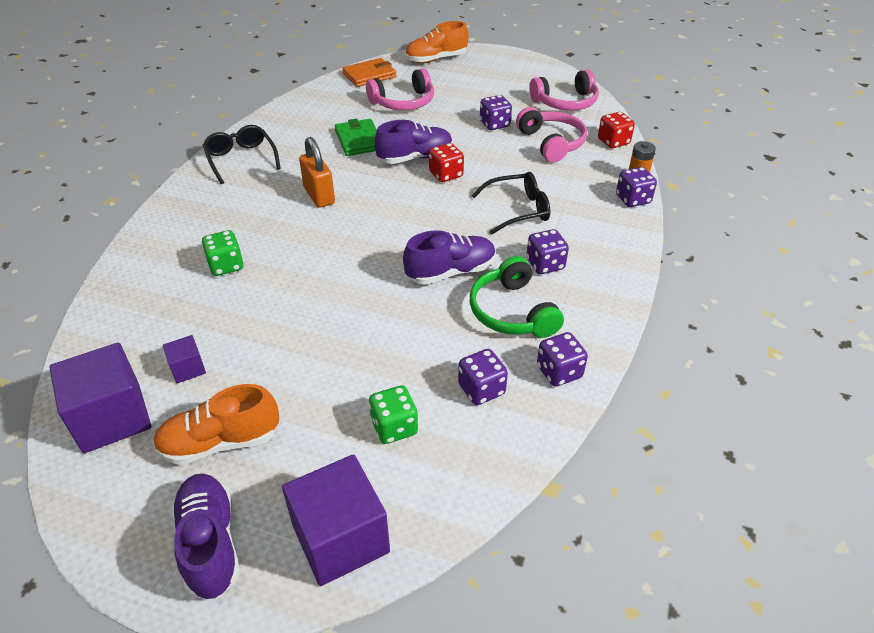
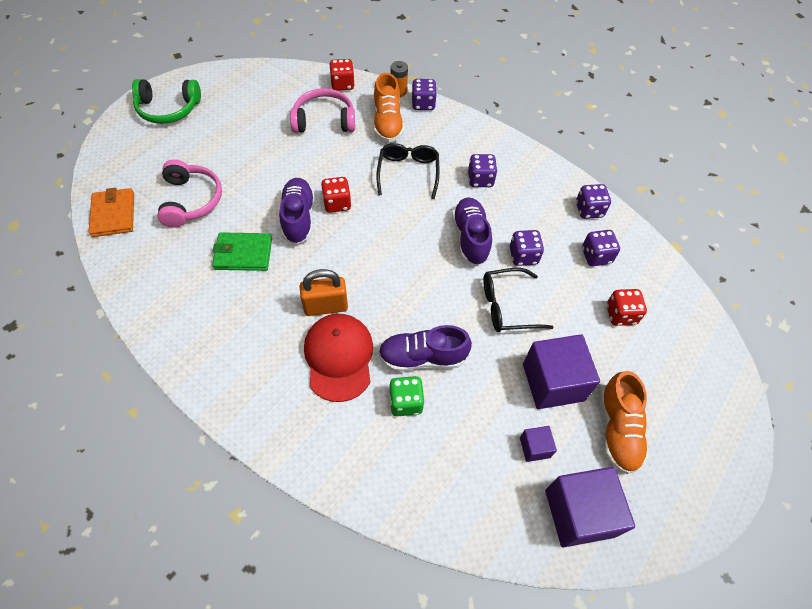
camera: 75 degrees left, 15 degrees up
(210, 543) = (704, 446): purple shoe -> purple shoe (422, 357)
(241, 159) = (223, 366): black glasses -> black glasses (507, 306)
(266, 215) = (339, 357): none -> red cap
(340, 538) = (706, 365): purple cube -> purple cube (553, 382)
(394, 427) = (620, 314): green dice -> red dice
(436, 59) = (119, 151): orange shoe -> orange shoe (387, 123)
(494, 124) = (273, 146): purple dice -> purple dice (523, 256)
(512, 312) = (525, 215): green headphones -> green headphones (168, 109)
(565, 102) = (265, 89): pink headphones -> none

